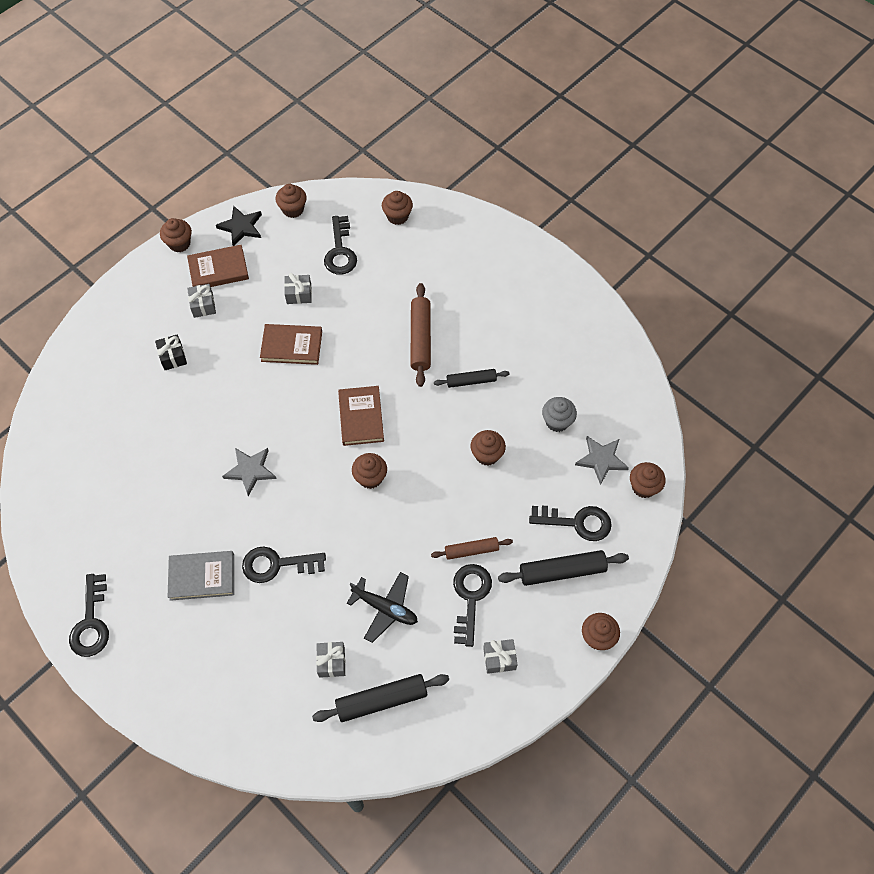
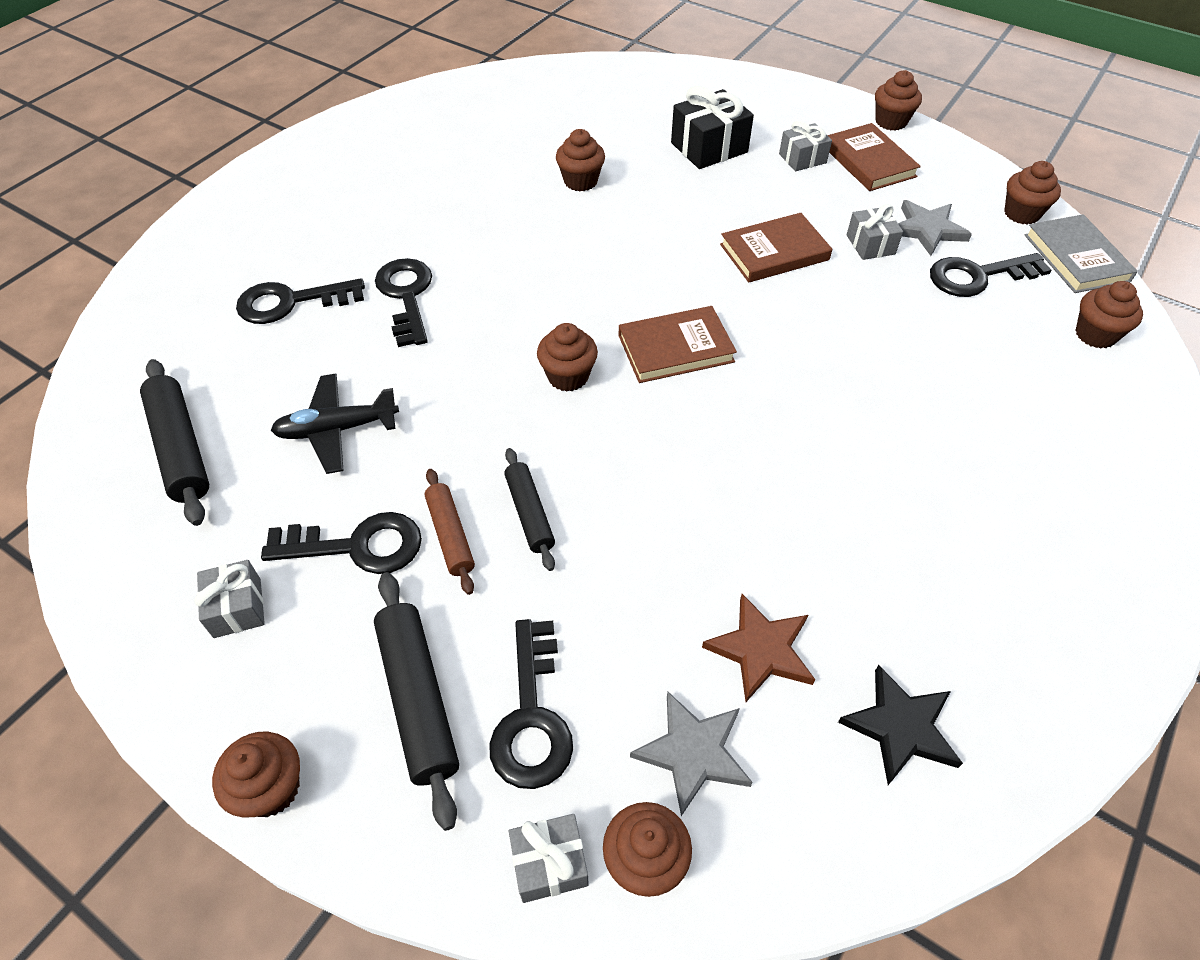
camera: 80 degrees right, 10 degrees down
(91, 622) = (319, 153): black key -> black key (291, 302)
(173, 357) = (709, 148): black gift -> black gift, size x1.63
(202, 577) = (384, 229): grey book -> grey book (1076, 258)
(241, 227) = (954, 169): black star -> black star (900, 727)
(250, 470) = (552, 245): grey star -> grey star (927, 230)
(291, 346) = (774, 252): brown book -> brown book turned 75 degrees clockwise
(331, 662) = (250, 379): grey gift -> grey gift (549, 863)
(385, 608) = (337, 429): black plane -> black plane turned 60 degrees clockwise
(420, 339) = (858, 402): brown rolling pin -> none
(471, 381) = (800, 488): black rolling pin -> black rolling pin (529, 513)
(487, 455) = (651, 534): brown cupcake -> brown cupcake (580, 181)
(557, 421) = (761, 649): grey cupcake -> brown star

